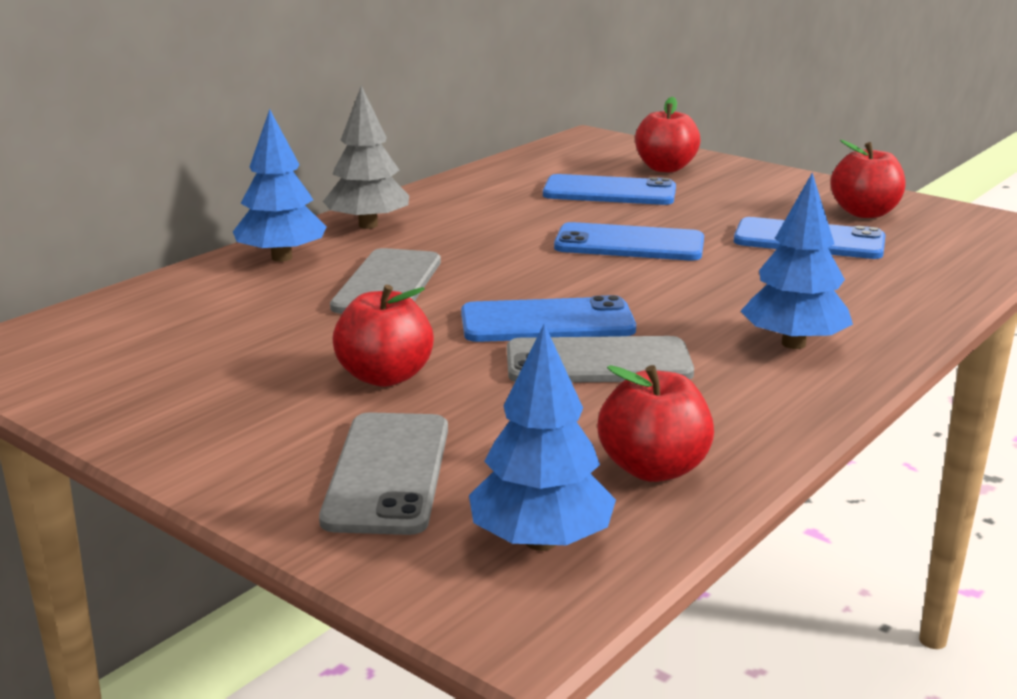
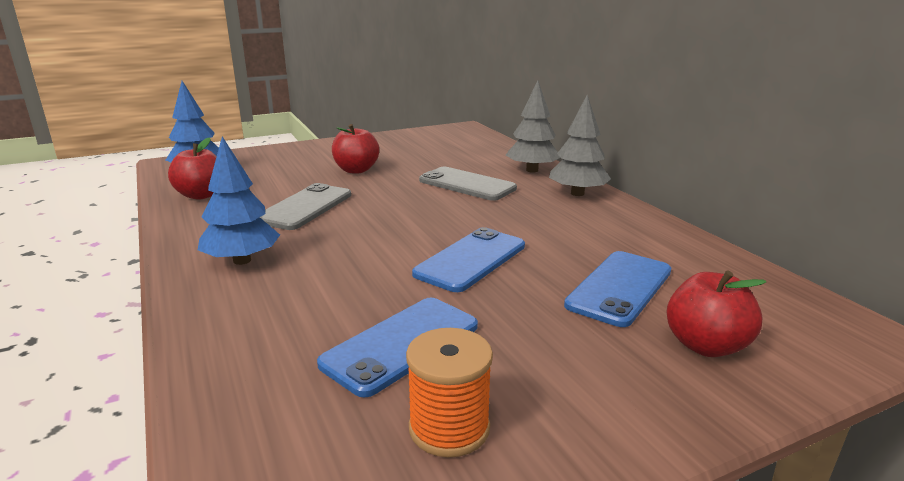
camera: 115 degrees right, 0 degrees up
(282, 258) = (532, 170): blue tree -> grey tree
(387, 473) = (279, 161): grey phone -> none
(547, 322) = (369, 207): blue phone -> none
(865, 213) = (449, 428): red apple -> orange spool

